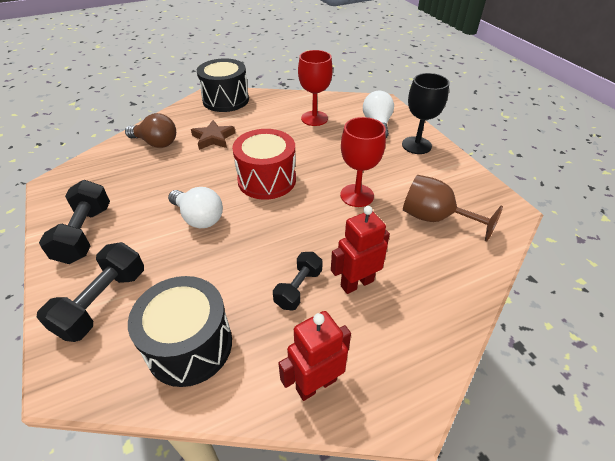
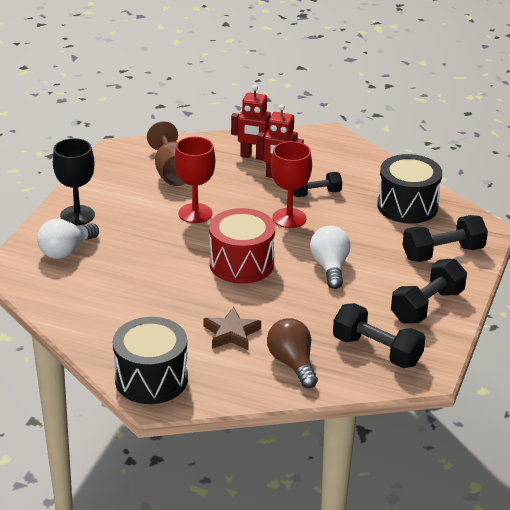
camera: 135 degrees left, 10 degrees down
(104, 178) = (377, 351): none -> black dumbbell
(314, 118) = (106, 293): red goblet -> red goblet (289, 218)
(316, 384) = (359, 160): red robot -> red robot (253, 156)

